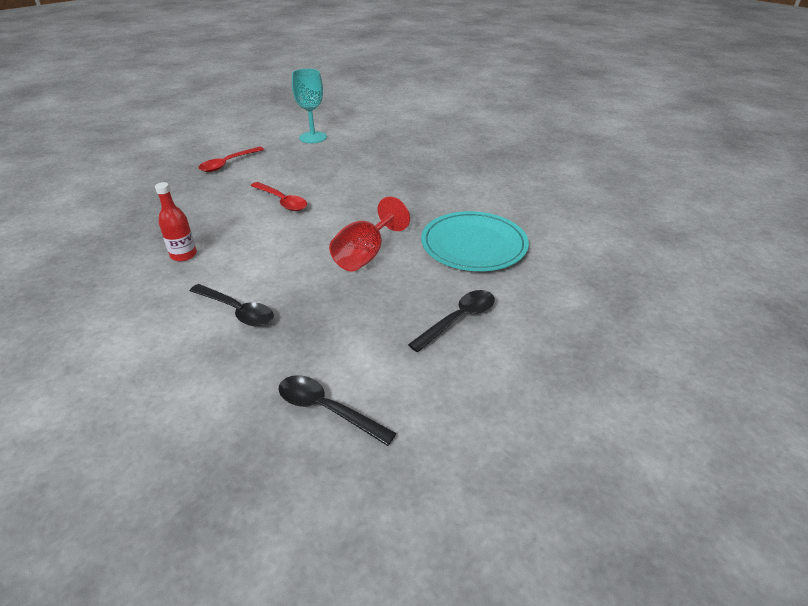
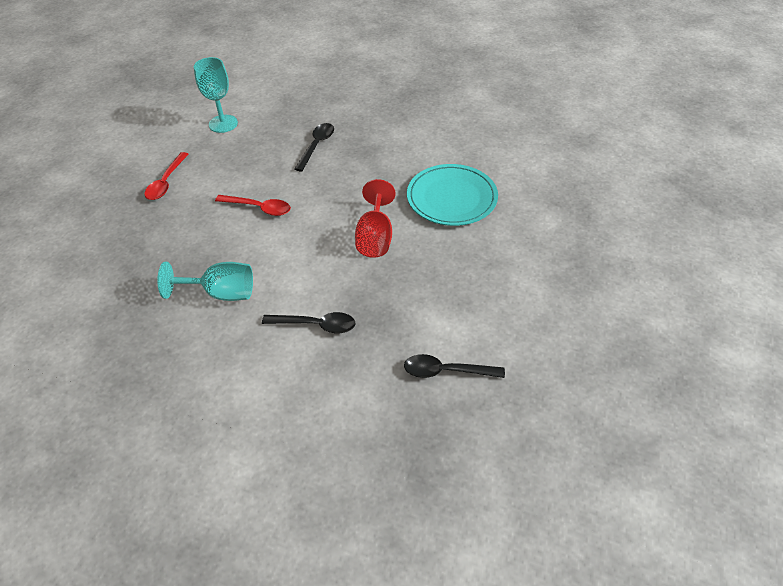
camera: 25 degrees left, 10 degrees up
(183, 255) = (221, 293): red bottle -> turquoise goblet
(458, 319) = (484, 268): black spoon -> black spoon (316, 146)

